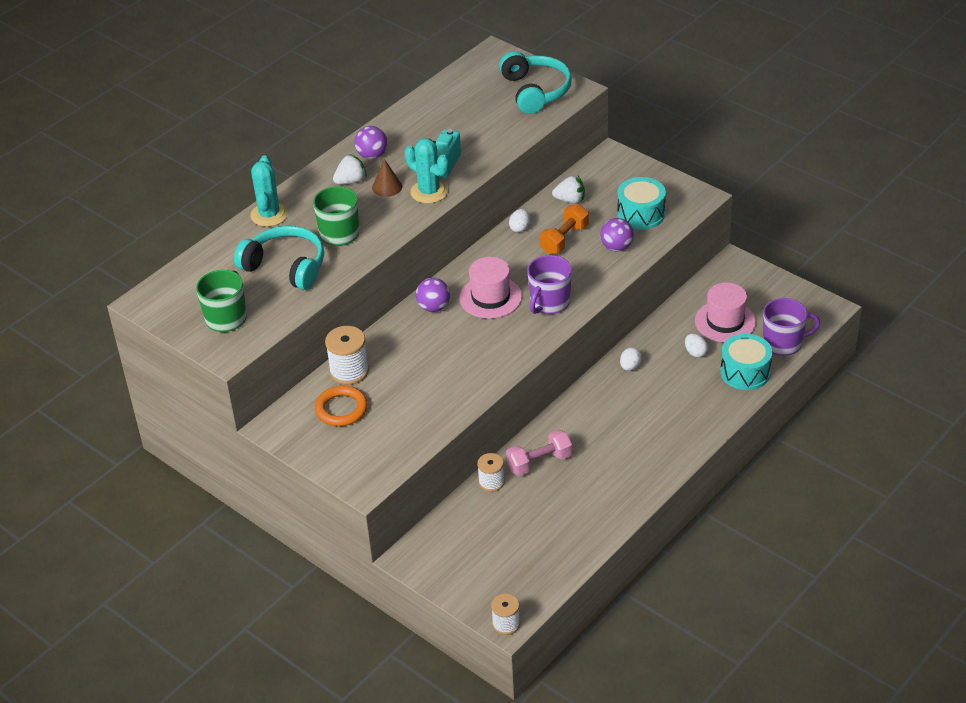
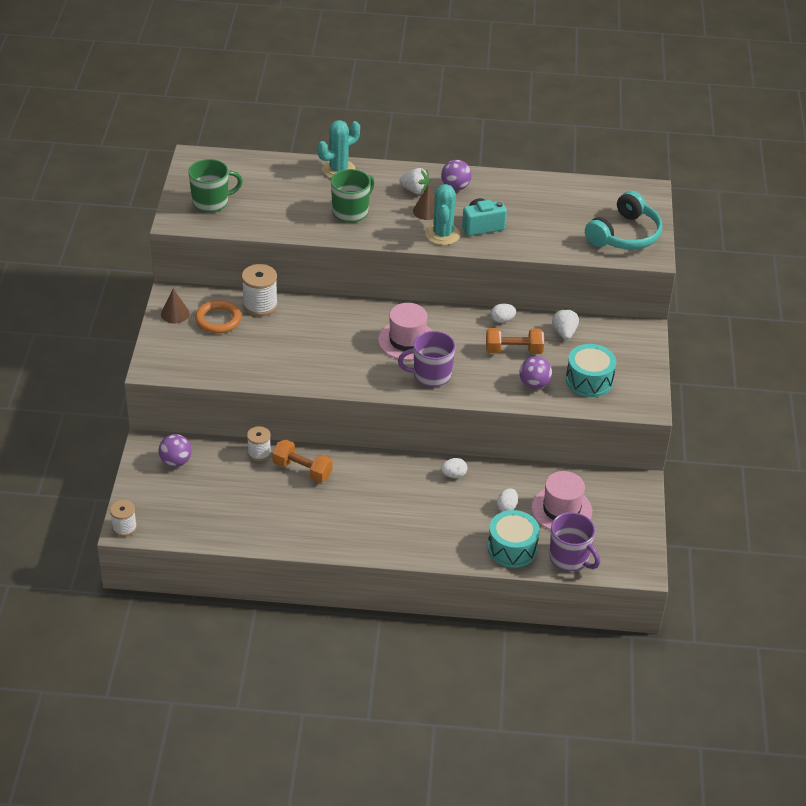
camera: 50 degrees right, 0 degrees up
(286, 267) = (290, 204): turquoise headphones -> none
(302, 436) = (175, 313): none -> brown cone
(434, 307) = (367, 316): purple ball -> purple ball (176, 461)
(539, 462) = (302, 470): pink dumbbell -> orange dumbbell
(570, 200) = (564, 332): white strawberry -> white strawberry turned 150 degrees counterclockwise

